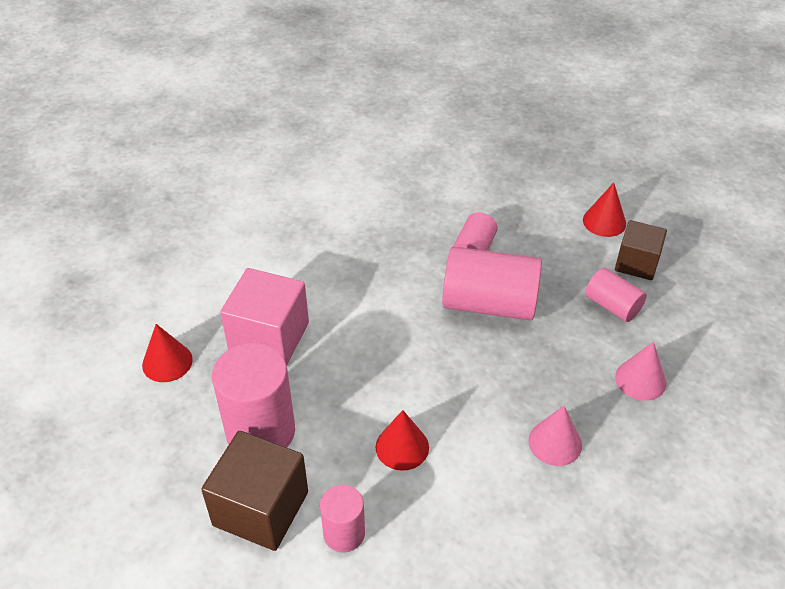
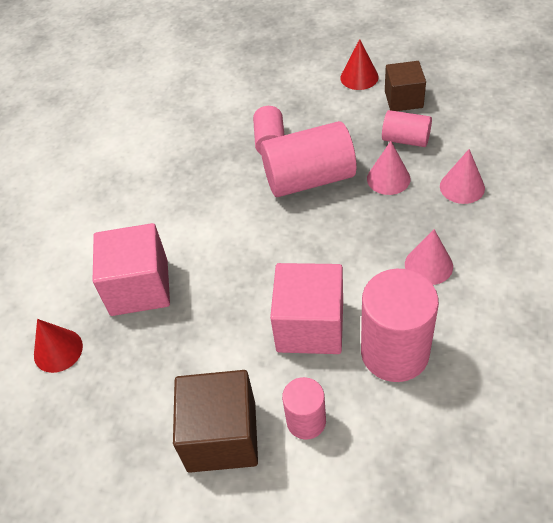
camera: 20 degrees left, 5 degrees up
(260, 432) = (181, 371): pink cylinder -> pink cylinder (394, 352)
(402, 447) = (310, 326): red cone -> pink cube
(569, 338) = (388, 178): none -> pink cone

